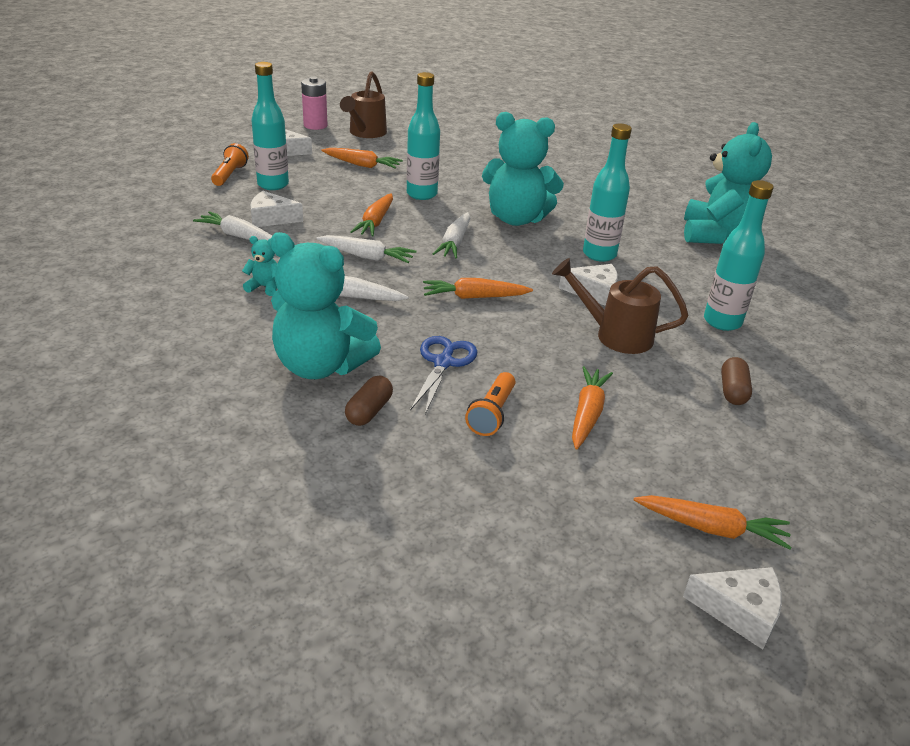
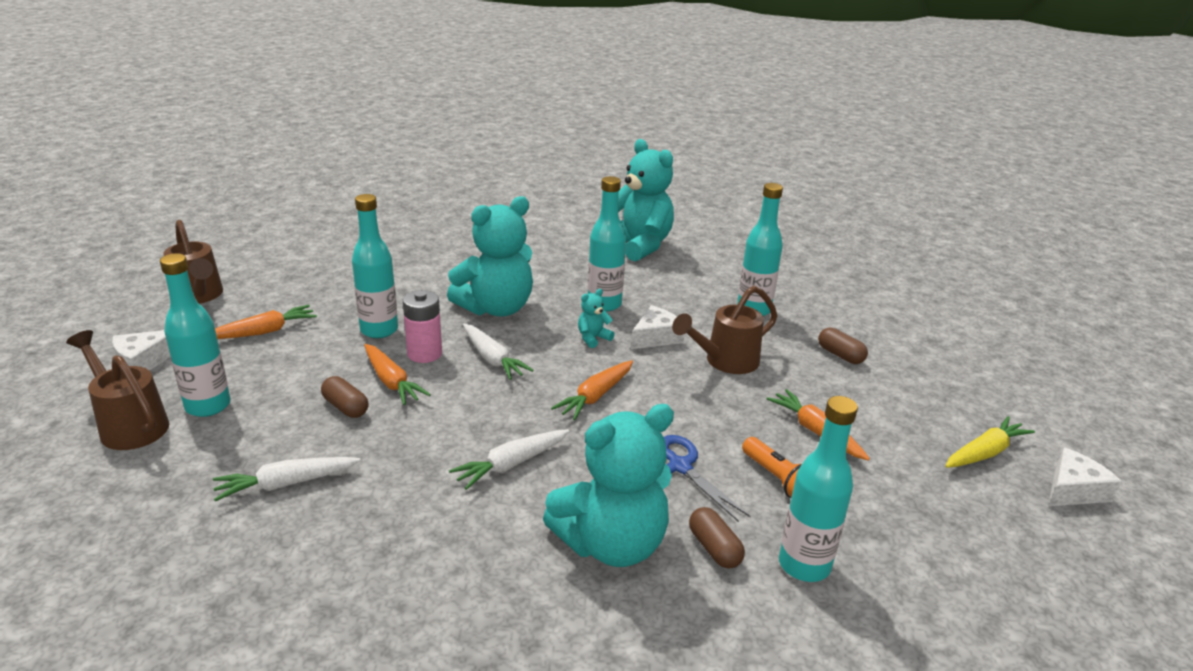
camera: 50 degrees left, 5 degrees down
(230, 175) = (130, 425): orange flashlight -> brown watering can
(264, 287) = (421, 514): turquoise teddy bear -> turquoise teddy bear (593, 338)
(271, 218) = (282, 442): white cheese -> none
(315, 125) = (121, 314): pink battery -> pink battery (424, 354)
(329, 220) = (346, 407): none -> brown capsule
(366, 256) = (449, 419): white carrot -> none
(401, 461) = (804, 565): none -> turquoise bottle
(711, 528) = (984, 453): orange carrot -> yellow carrot

